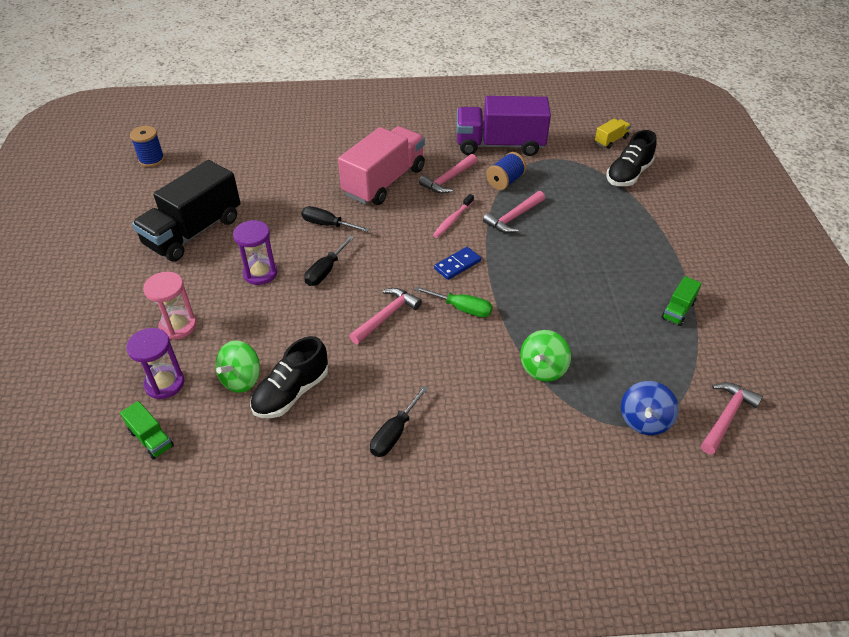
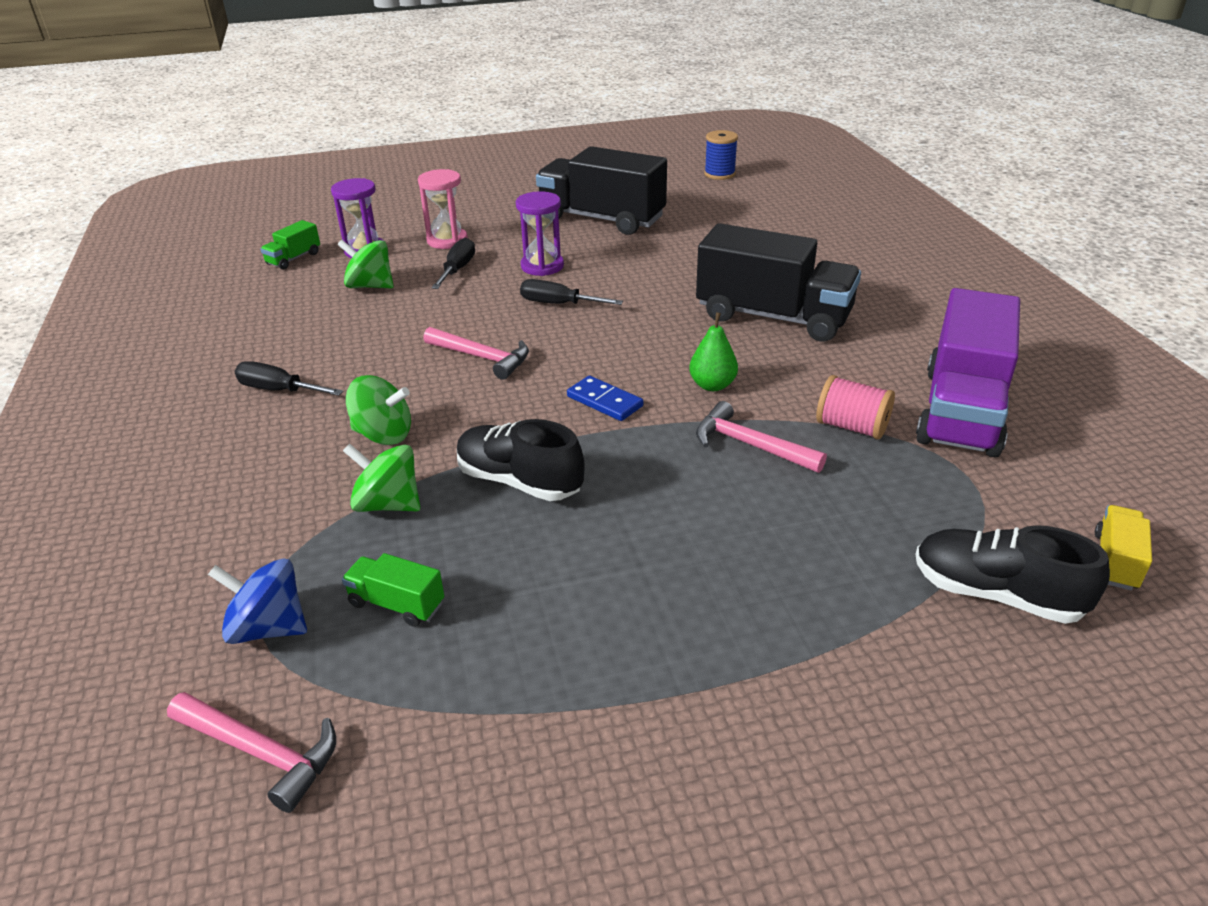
camera: 80 degrees right, 10 degrees down
(291, 393) = (349, 316): black shoe -> black shoe (519, 481)
(327, 225) = (652, 291): black screwdriver -> black screwdriver (457, 269)
(384, 182) = (773, 317): pink truck -> black truck
(448, 179) = (816, 369): pink hammer -> none
(452, 220) = (712, 385): pink toothbrush -> green pear
(462, 308) = (508, 416): green screwdriver -> none
(469, 370) = (383, 435): none -> green spinning top
(500, 145) = (961, 411): purple truck -> purple truck turned 150 degrees counterclockwise
(505, 181) = (851, 427): blue spool -> pink spool
(611, 140) = (1115, 561): yellow truck -> yellow truck turned 105 degrees counterclockwise
(678, 310) = (553, 680): green truck -> green truck (396, 604)

